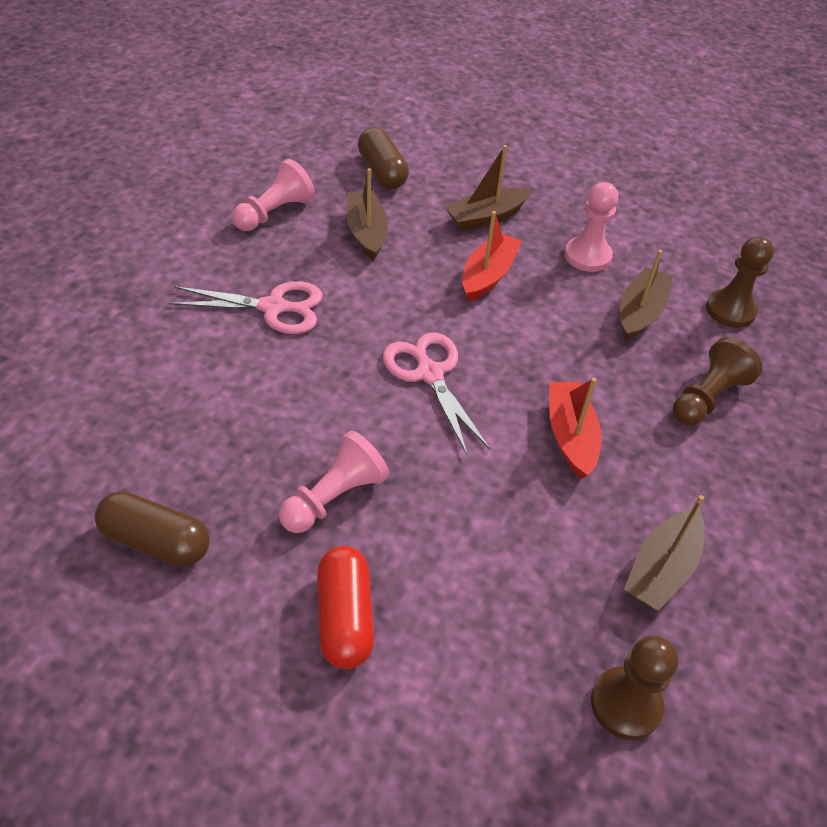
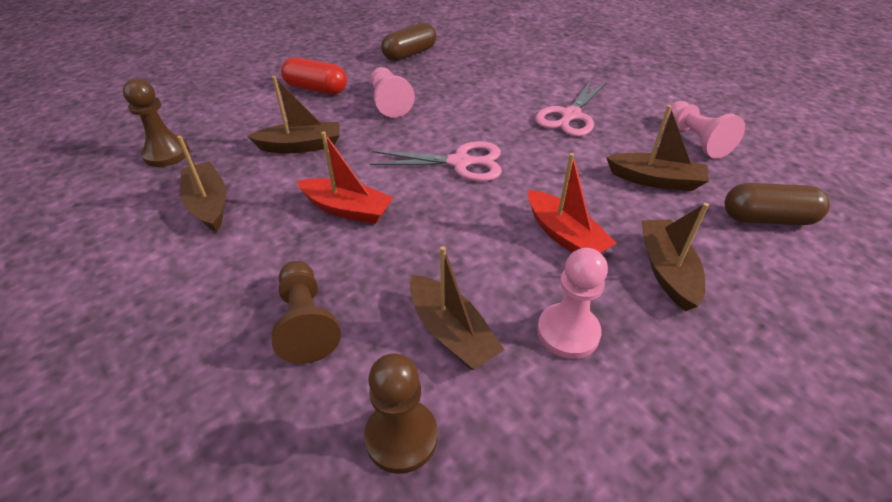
camera: 120 degrees right, 5 degrees down
(499, 544) = (301, 146): none -> brown boat

